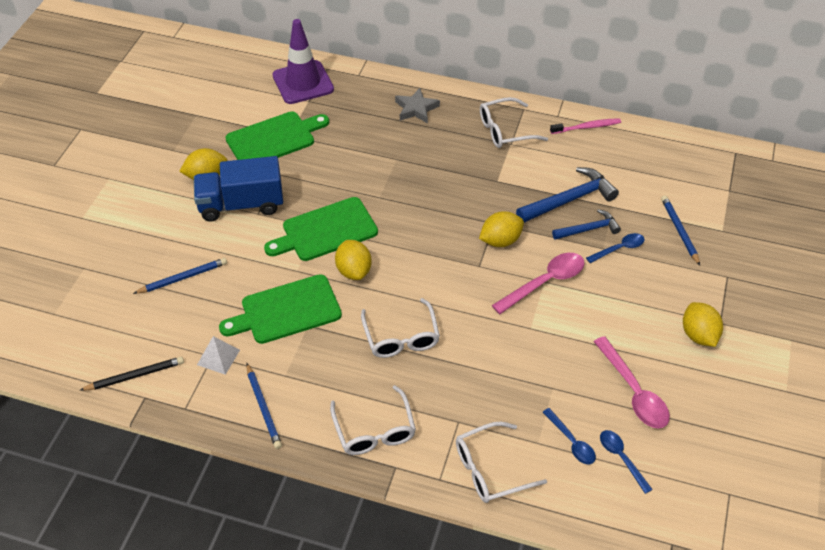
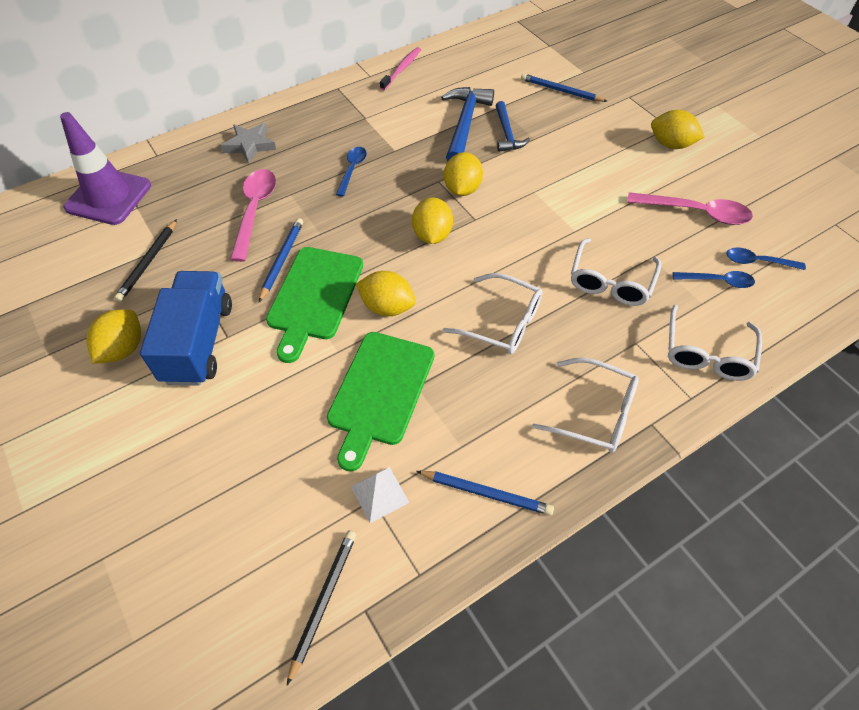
camera: 50 degrees left, 5 degrees up
(183, 278) = (235, 460): blue pencil -> blue pencil (282, 260)
(241, 204) = (198, 342): blue truck -> blue truck turned 150 degrees clockwise
(274, 139) = (148, 262): green cutting board -> black pencil
(439, 253) = (432, 235): none -> yellow lemon
(505, 130) = (346, 111): white glasses -> white glasses (610, 281)
(545, 282) = (535, 191): pink spoon -> pink spoon (255, 210)
(588, 229) = (507, 133): blue hammer -> blue hammer turned 150 degrees clockwise
(619, 249) = (545, 130): blue spoon -> blue spoon (352, 169)

